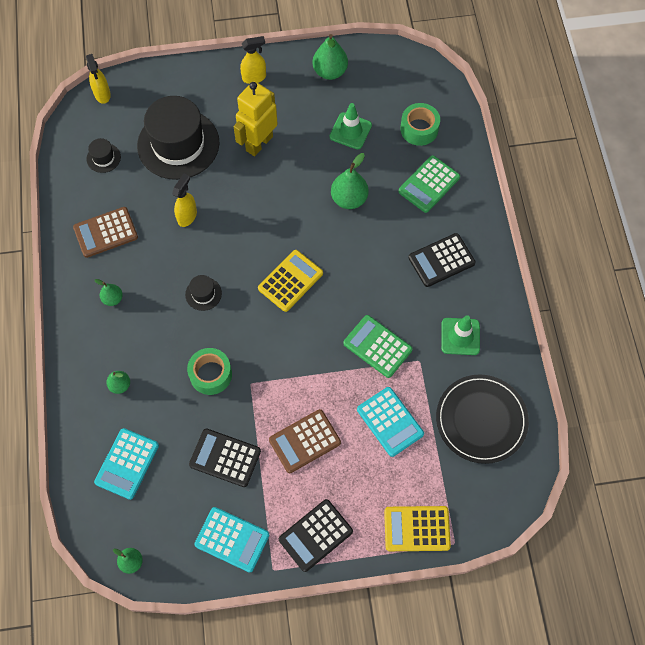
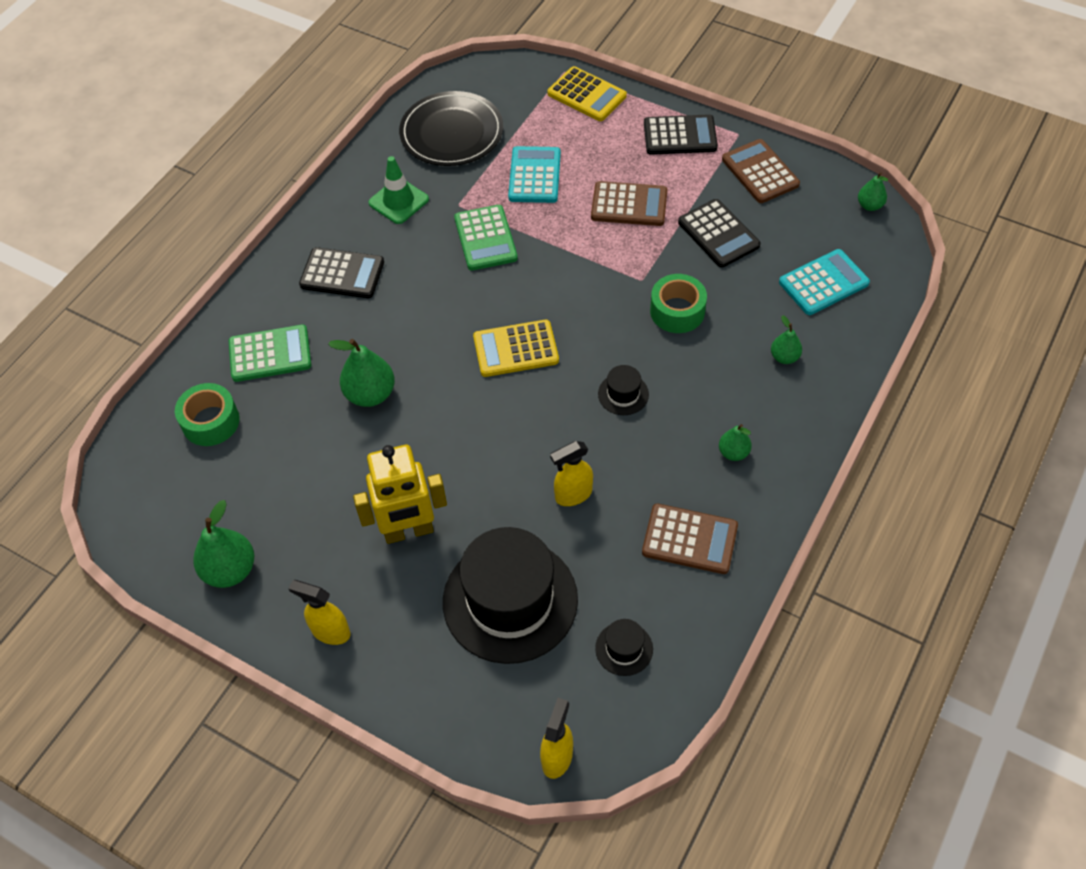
camera: 140 degrees left, 10 degrees down
(232, 539) = (760, 172): turquoise calculator -> brown calculator
(350, 131) = (287, 472): green traffic cone -> none

